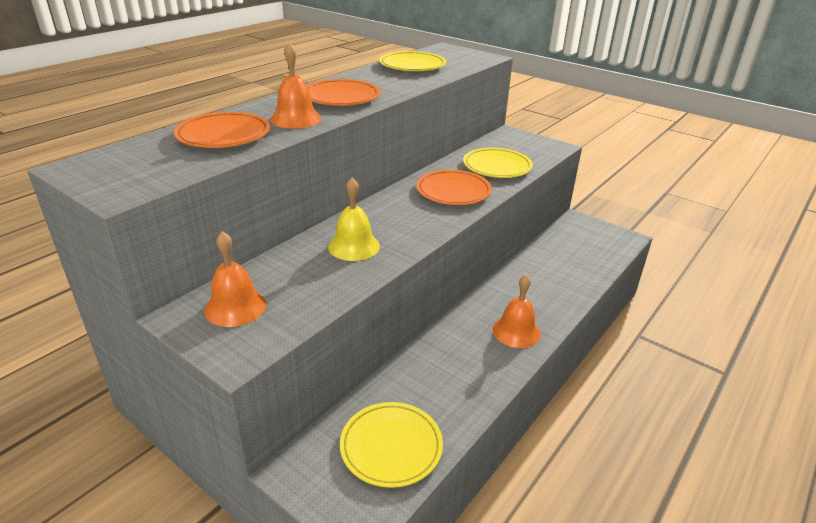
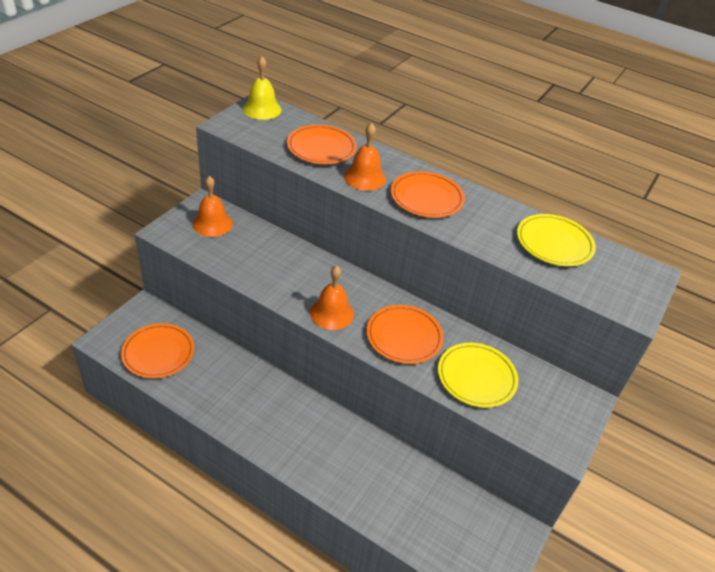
camera: 80 degrees right, 10 degrees up
(354, 246) = (292, 272): yellow bell -> yellow bell (262, 109)
(391, 447) = (158, 353): yellow plate -> orange plate
(516, 331) = (285, 439): orange bell -> orange bell (332, 313)

